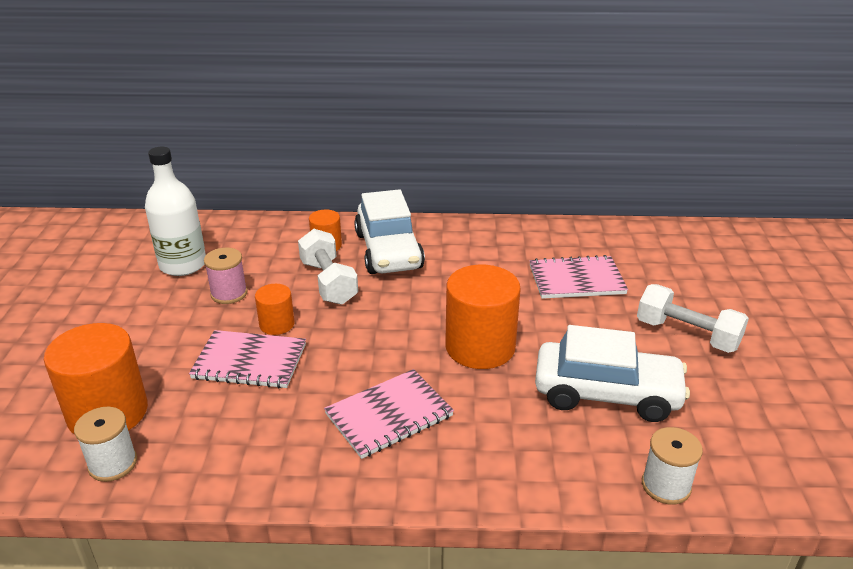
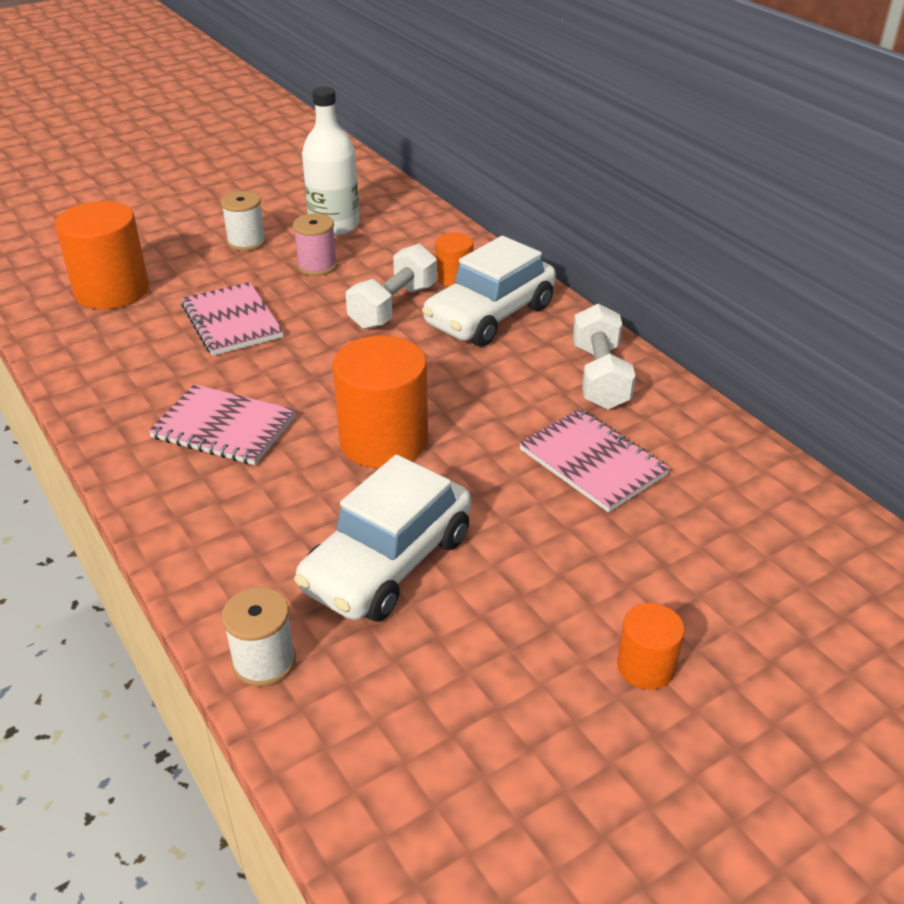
camera: 55 degrees right, 5 degrees up
(113, 464) = (58, 322): white spool -> white spool (246, 242)
(277, 324) = (298, 310): orange cylinder -> orange cylinder (645, 666)
(606, 394) = (388, 562): white car -> white car turned 60 degrees clockwise
(687, 334) = (577, 595): white dumbbell -> white dumbbell (600, 377)

